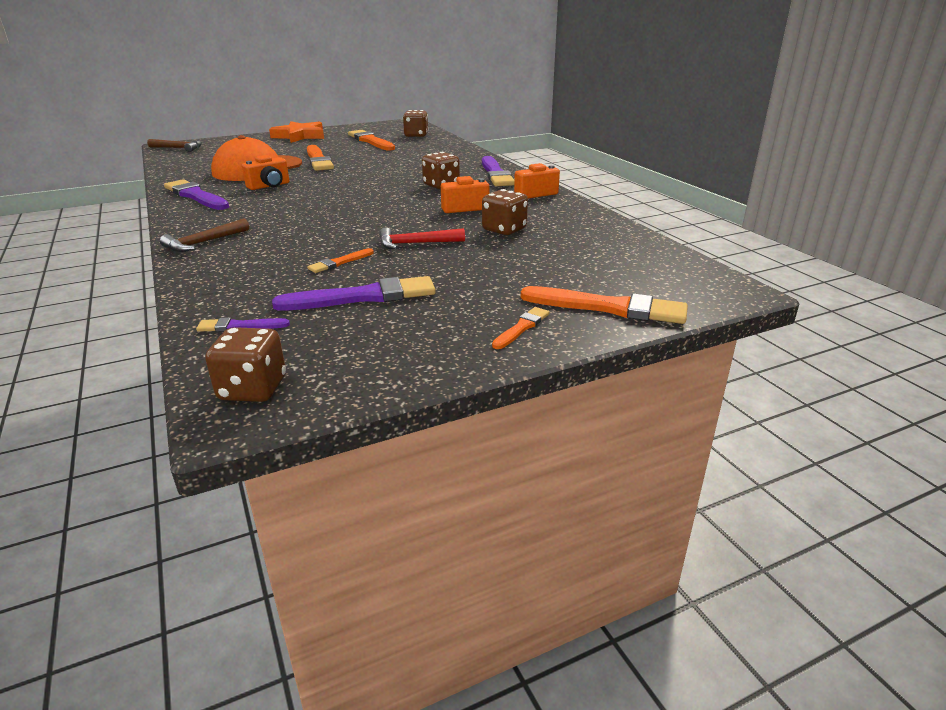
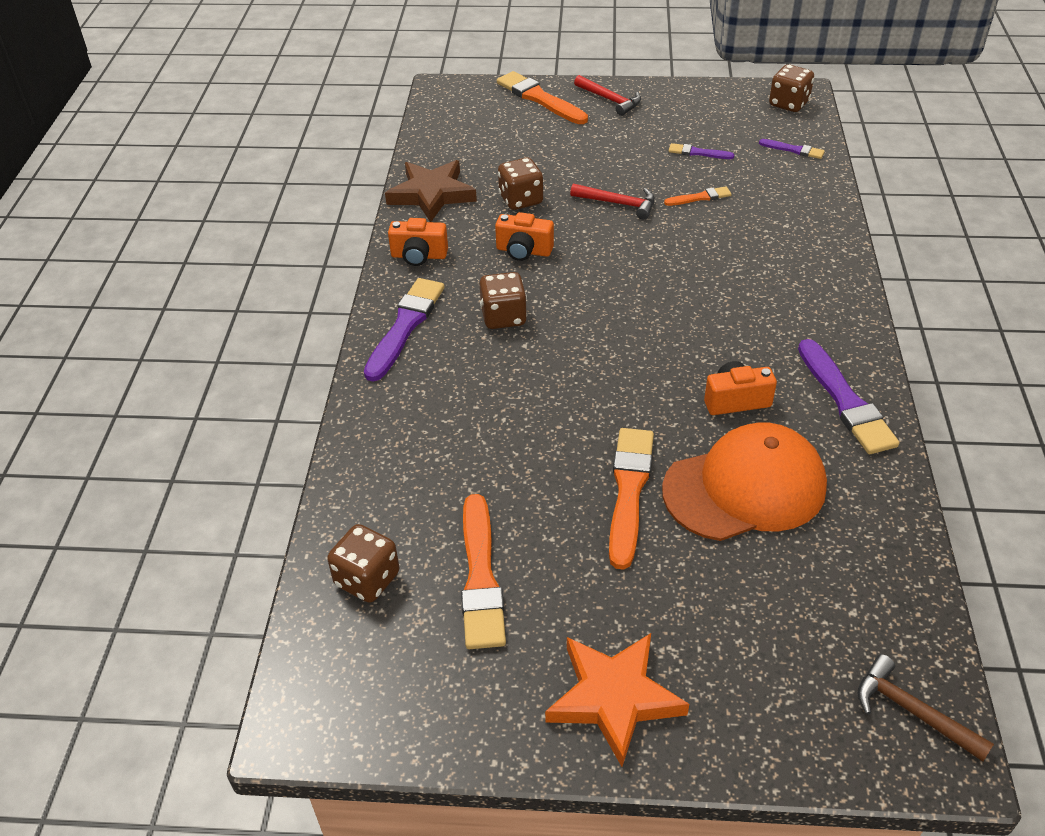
camera: 150 degrees left, 15 degrees up
(203, 242) = (826, 269): brown hammer -> none
(363, 297) = (698, 153): purple brush -> purple brush, size x0.52
(521, 328) = (610, 100): orange brush -> red hammer
(580, 219) = (432, 194): none -> brown star

